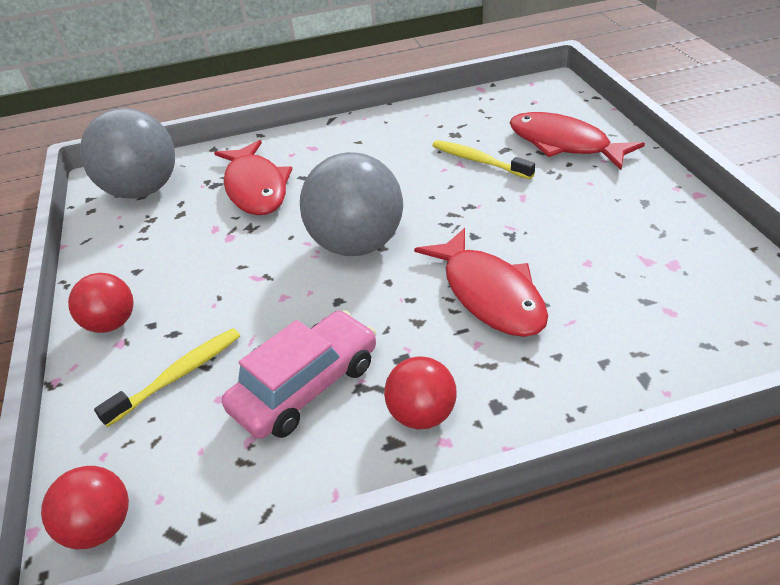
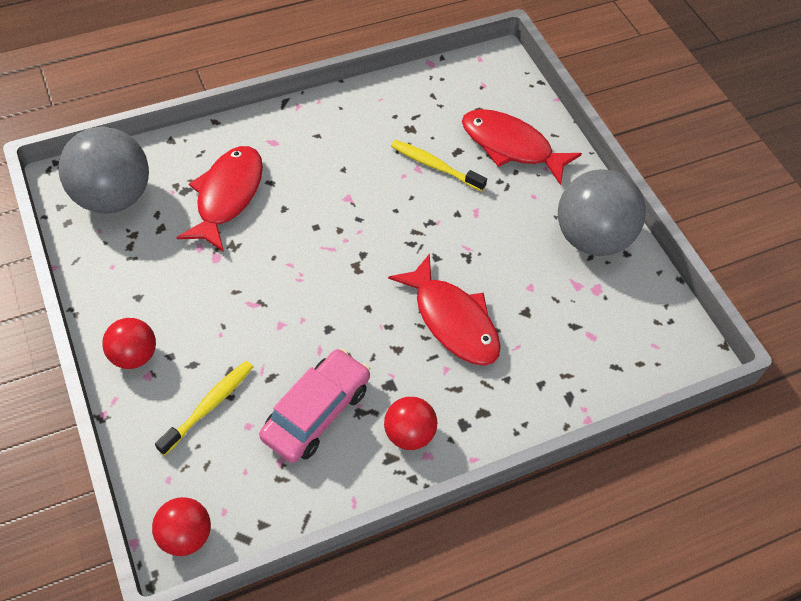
camera: 15 degrees left, 15 degrees up
(256, 188) = (227, 196): red fish -> red fish turned 135 degrees counterclockwise
(357, 244) = (335, 267): grey ball -> grey ball (592, 238)

